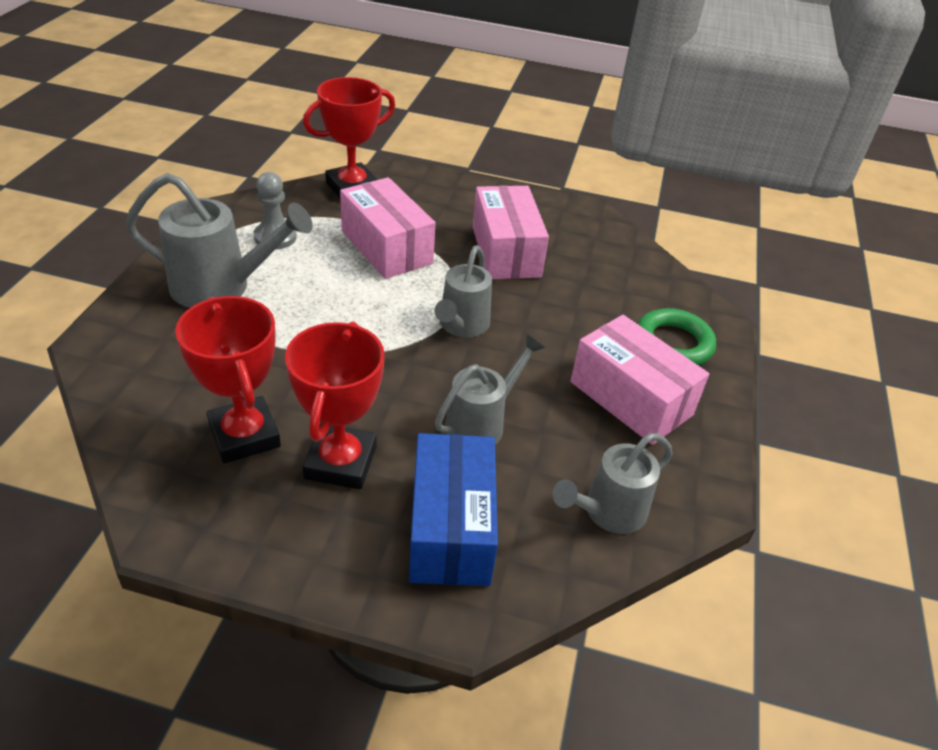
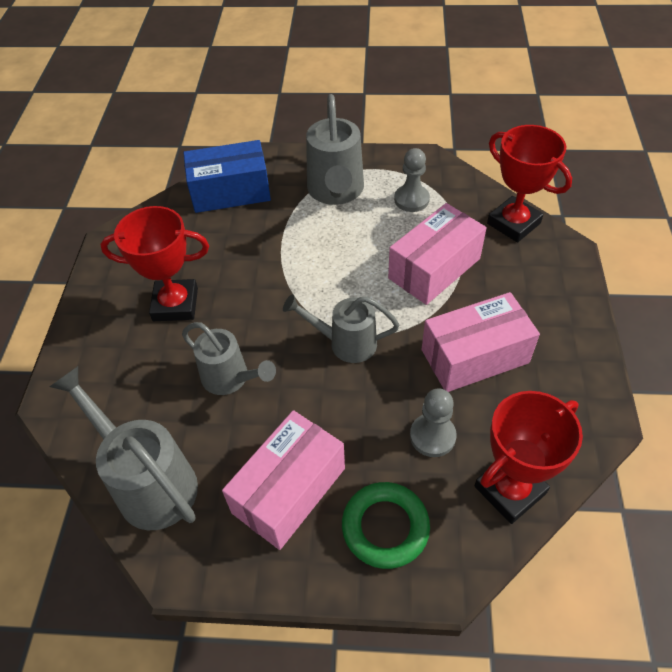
camera: 85 degrees right, 10 degrees up
(244, 435) = (191, 250): red trophy -> red trophy (510, 490)
(451, 528) = (124, 379): blue box -> blue box (230, 192)
(586, 296) = (432, 436): none -> grey pawn
(608, 512) = (149, 482): grey watering can -> grey watering can, size x1.51

